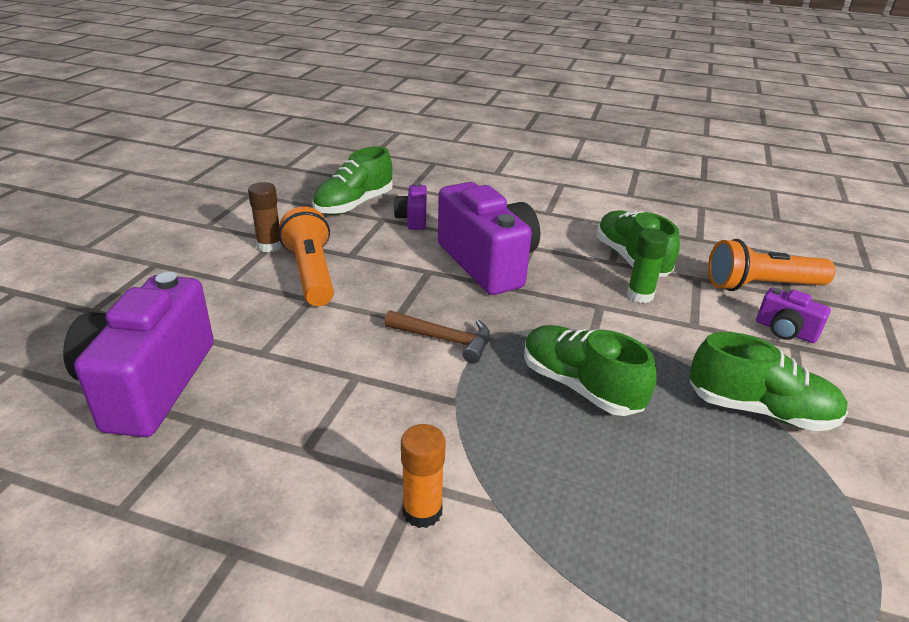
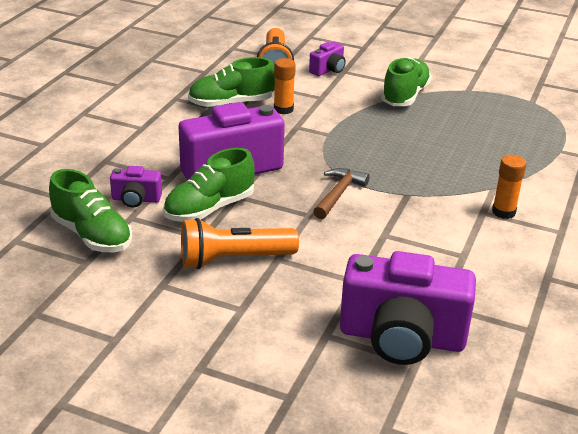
camera: 85 degrees left, 0 degrees up
(269, 246) = (174, 288): brown glue stick -> none
(580, 386) = (388, 147): green shoe -> green shoe (209, 208)
(640, 295) = (283, 109): green glue stick -> orange glue stick

